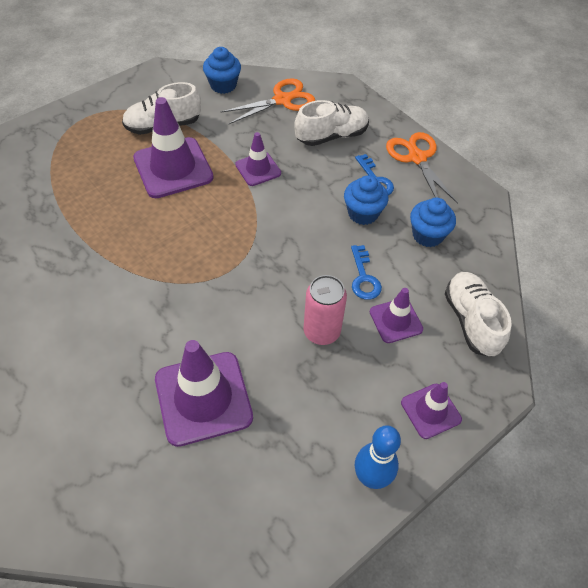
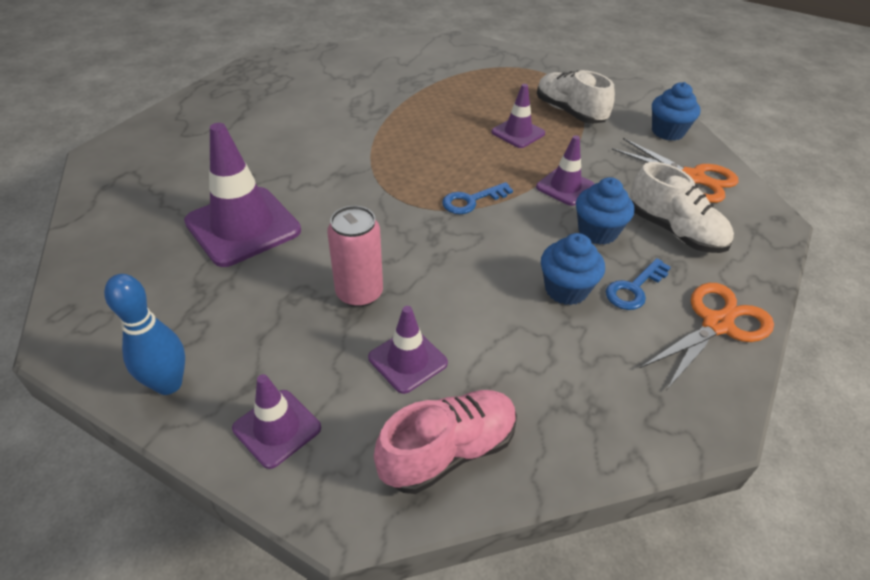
camera: 70 degrees right, 10 degrees down
(173, 168) = (518, 133): purple traffic cone -> purple traffic cone, size x0.55
(364, 278) = (460, 313): blue key -> blue key (471, 201)
(427, 235) = (577, 366): blue cupcake -> blue cupcake (597, 232)
(471, 321) = (448, 451): white shoe -> pink shoe

